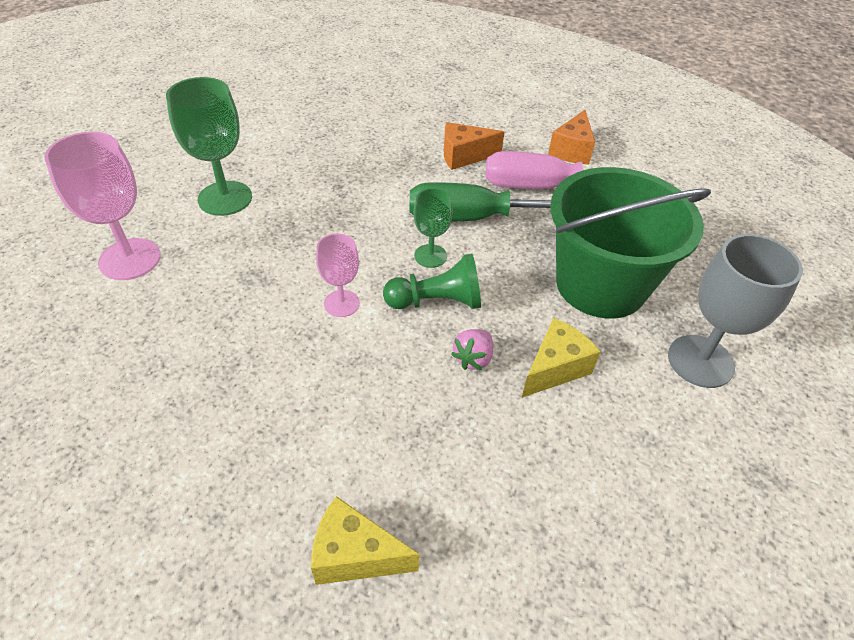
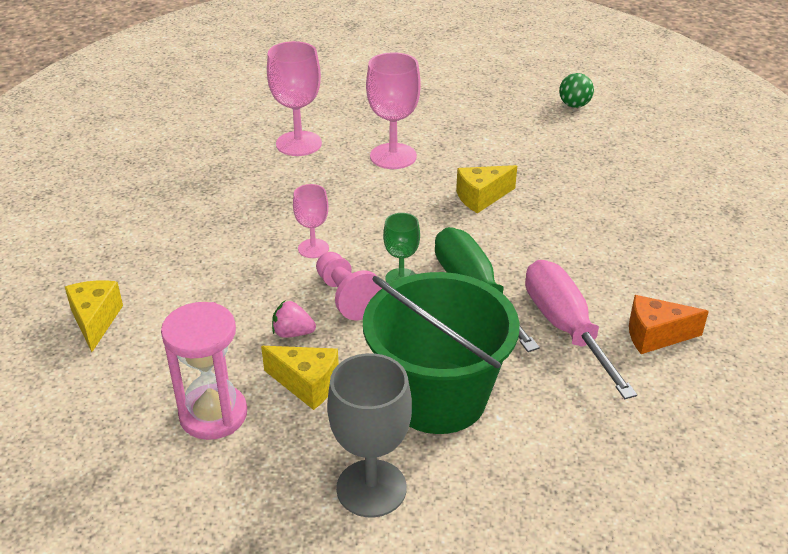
camera: 70 degrees right, 10 degrees down
(225, 198) = (393, 156): green goblet -> pink goblet
(247, 73) = (574, 105): none -> green ball
(342, 168) = (481, 197): none -> yellow cheese
(437, 301) = (346, 297): green pawn -> pink pawn
(464, 156) = (568, 262): orange cheese -> none
(575, 459) = (213, 415): none -> pink hourglass

